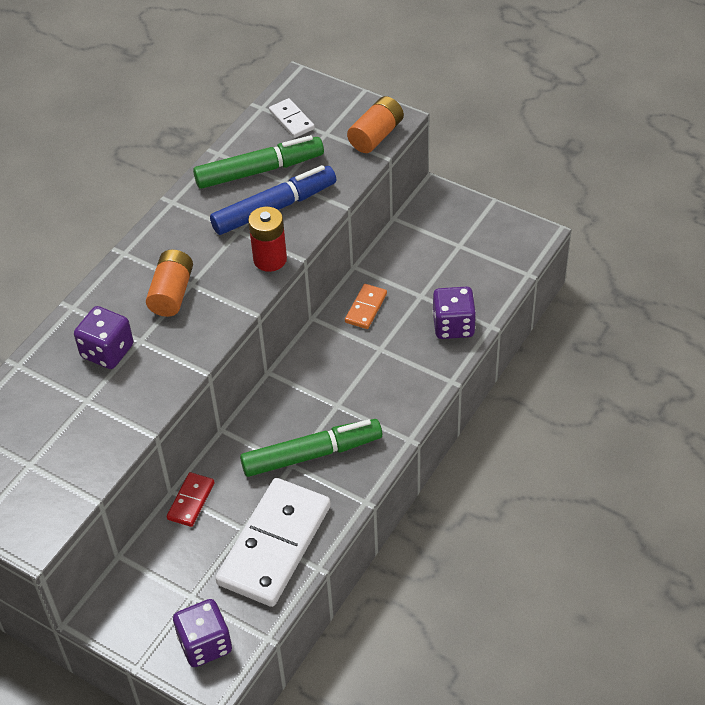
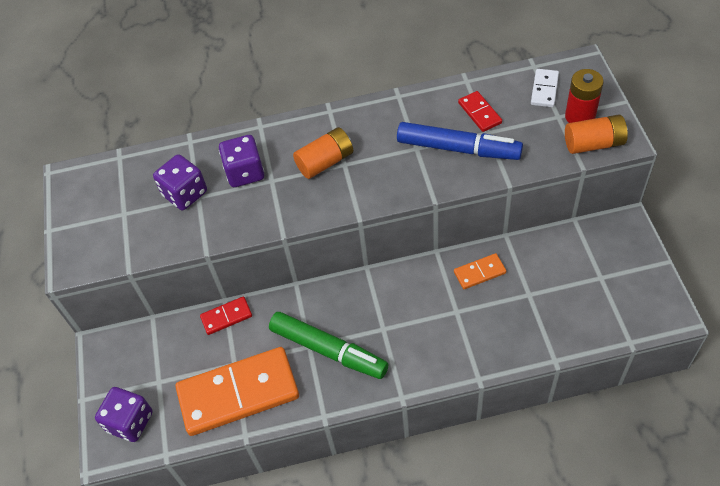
camera: 50 degrees right, 5 degrees up
(259, 170) = (479, 113): green marker -> red domino
(270, 259) = (412, 185): red battery -> red battery (580, 116)
(275, 545) = (238, 393): white domino -> orange domino
(453, 326) = (527, 337): purple dice -> purple dice (185, 194)

